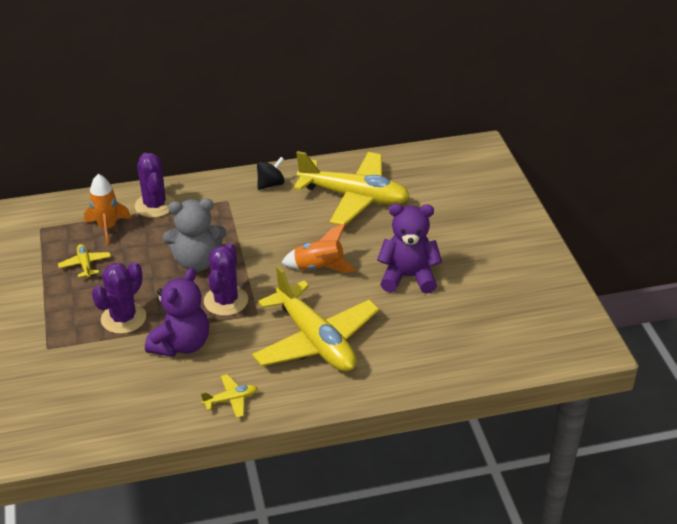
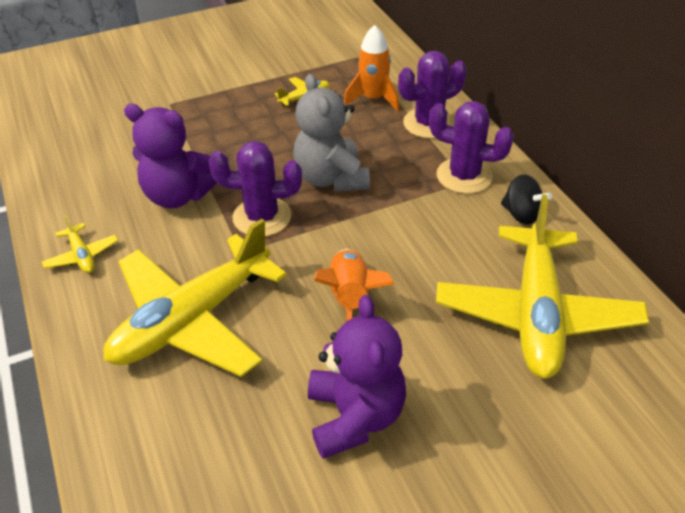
camera: 80 degrees right, 5 degrees up
(123, 318) = (220, 143): purple cactus -> purple cactus (464, 176)

